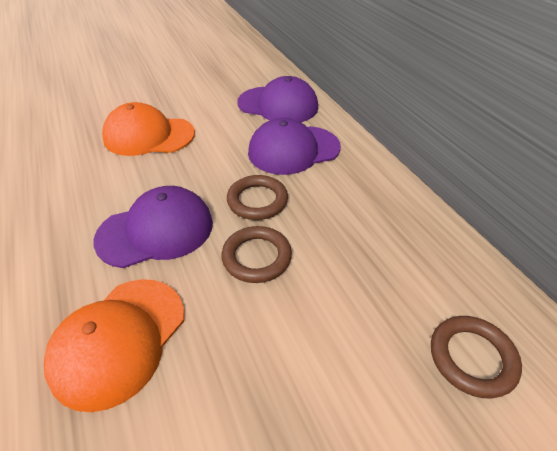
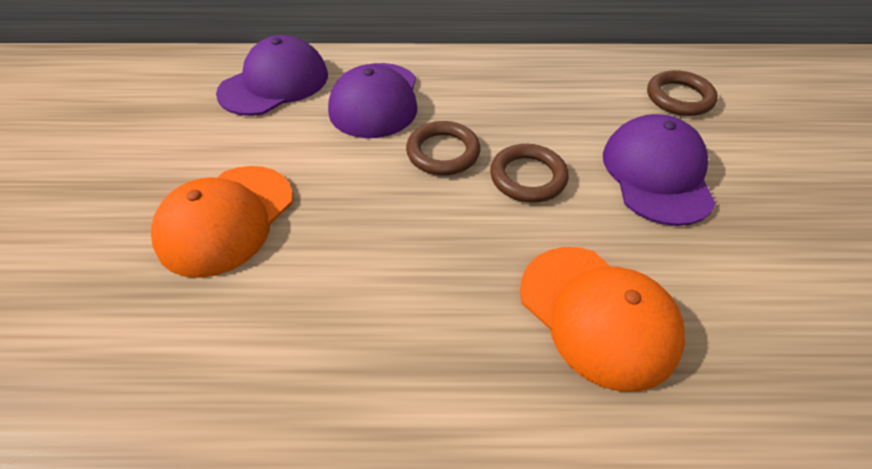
camera: 65 degrees left, 5 degrees up
(156, 231) = (441, 250): purple cap -> purple cap (656, 174)

